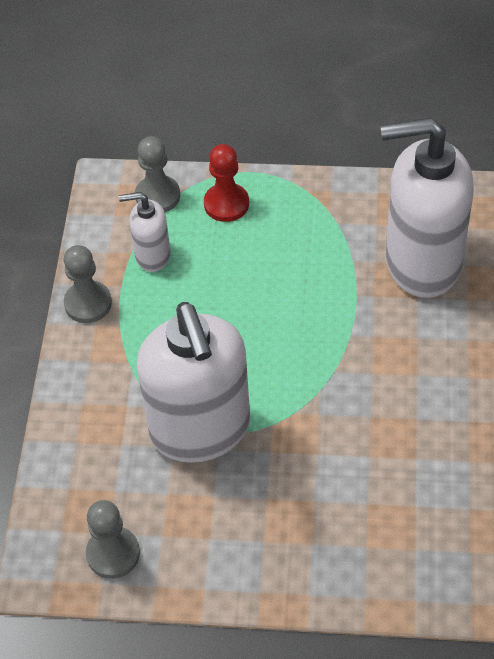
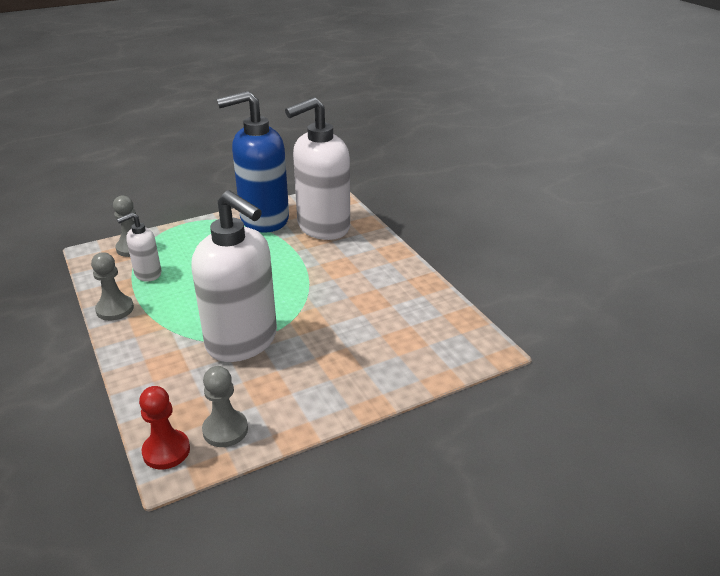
camera: 35 degrees left, 20 degrees down
(226, 204) = (182, 238): red pawn -> red pawn (166, 451)
(351, 210) = (264, 219): none -> blue soap dispenser

